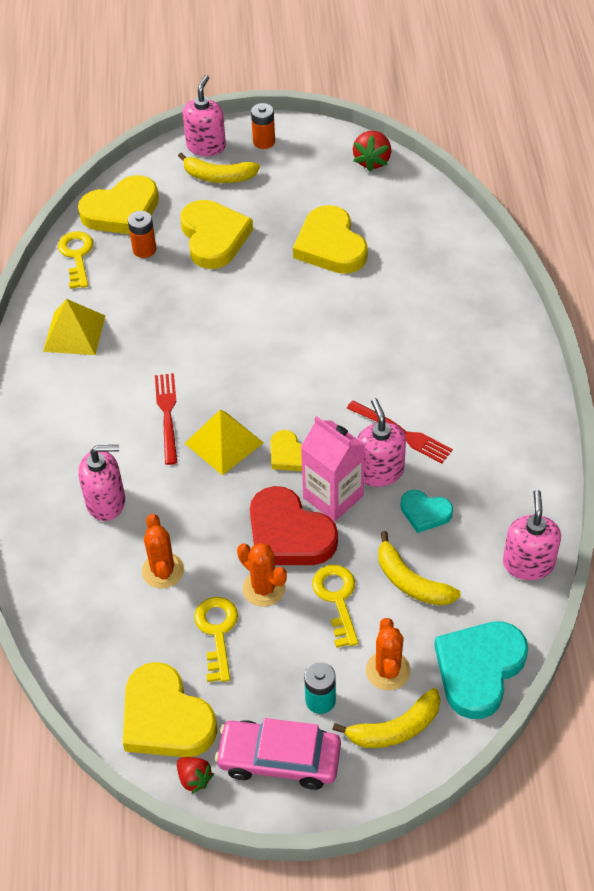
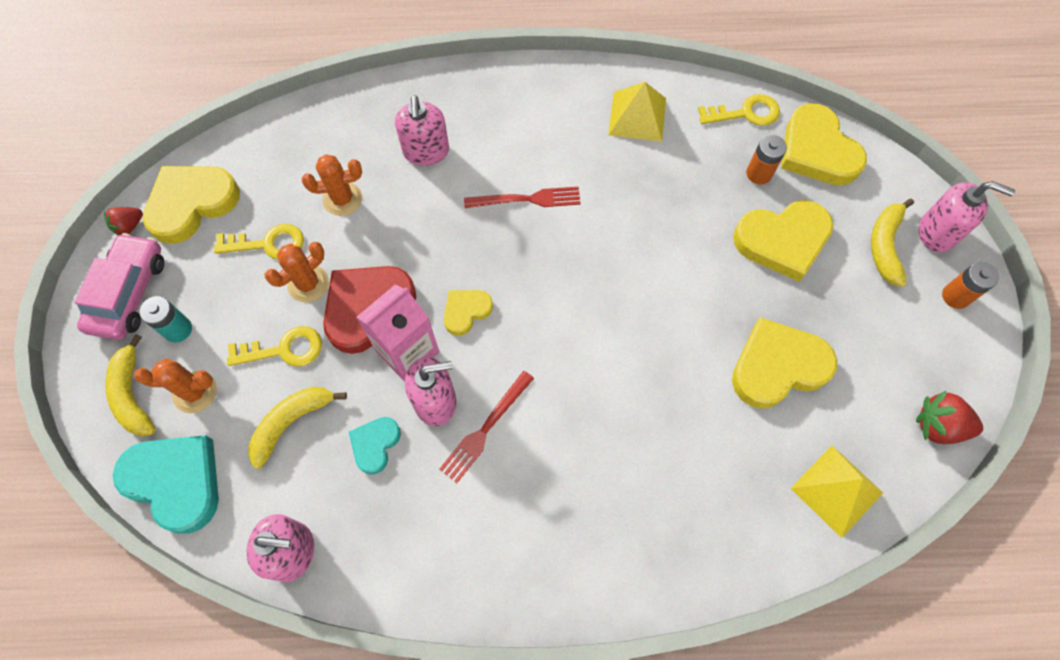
camera: 90 degrees right, 15 degrees up
(224, 442) = (487, 250): yellow pyramid -> yellow pyramid (837, 490)

